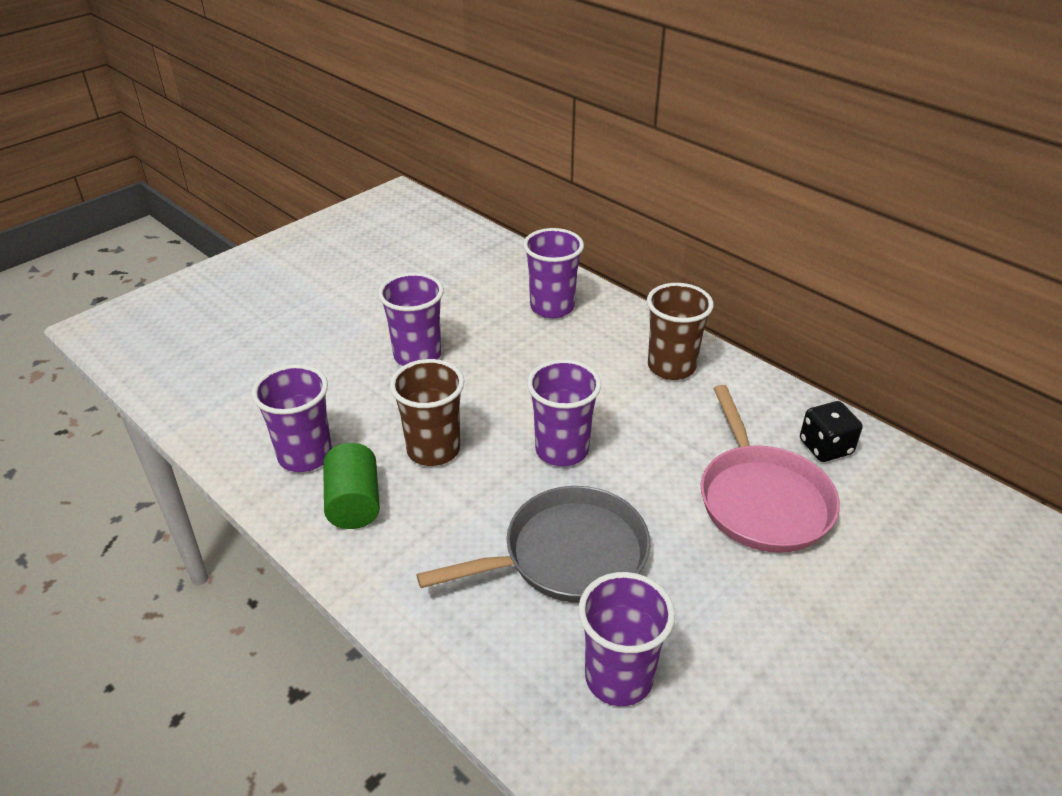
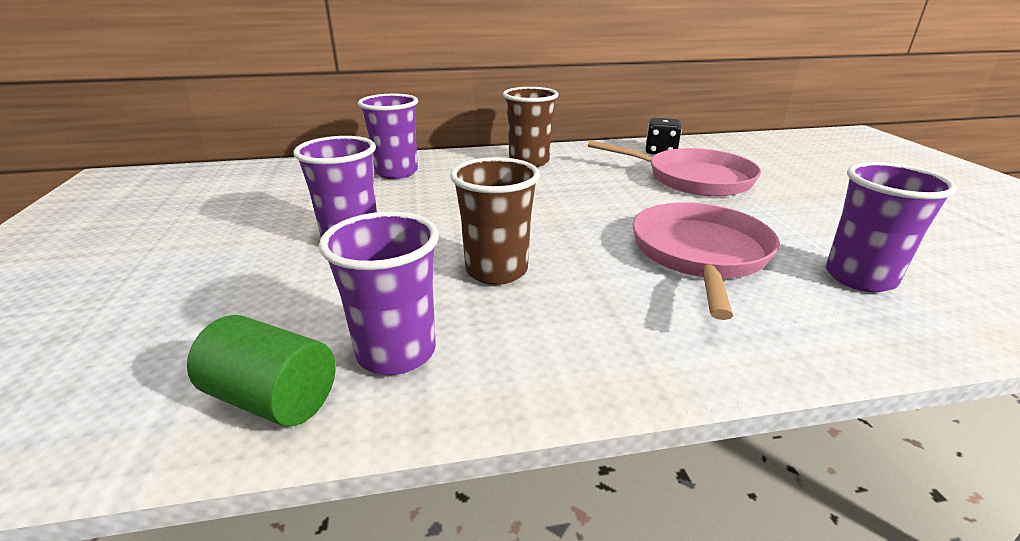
camera: 55 degrees left, 10 degrees down
(354, 503) = (521, 342): green cylinder -> green cylinder (273, 398)
(562, 450) = (570, 219): purple cup -> none
(567, 555) = (700, 254): grey pan -> pink pan

